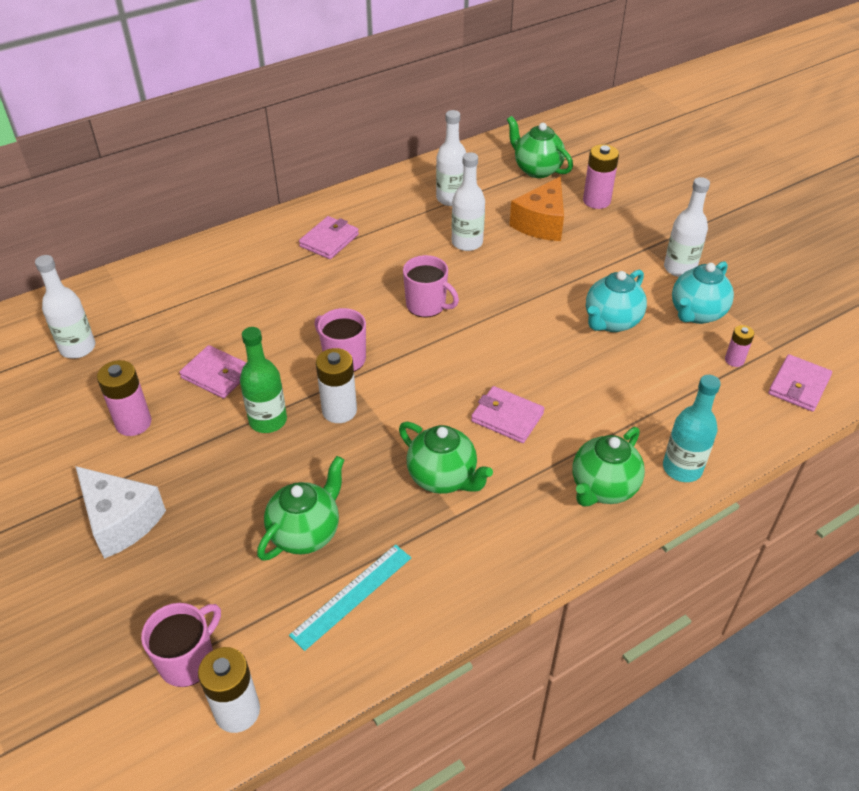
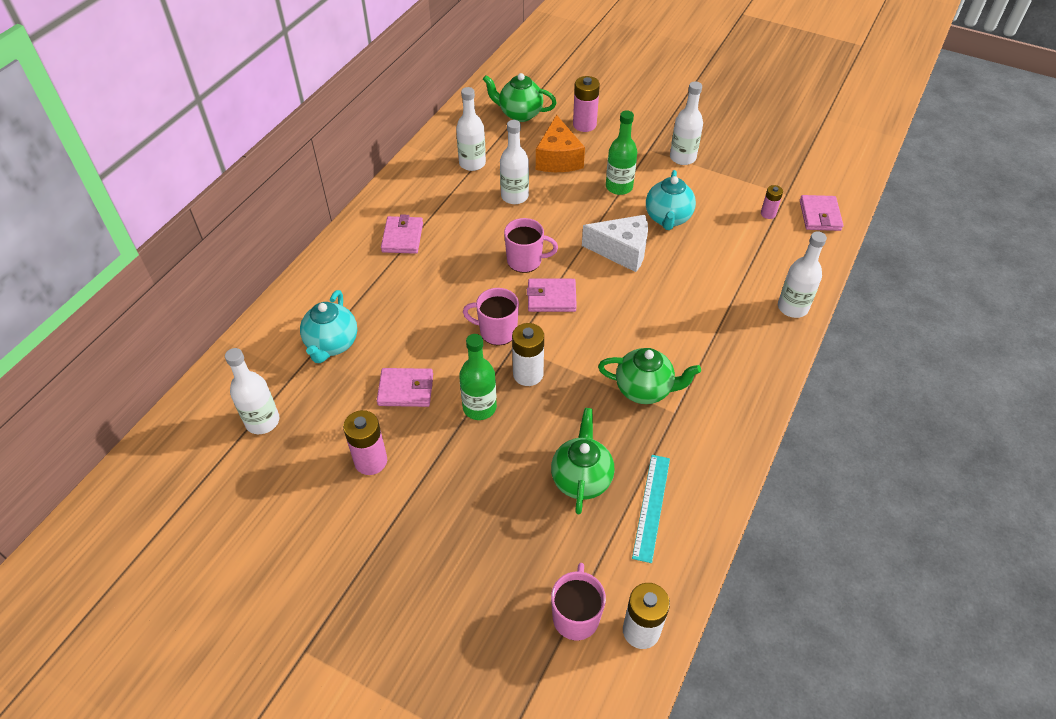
camera: 30 degrees left, 5 degrees up
(120, 521) = (431, 543): white cheese -> white cheese (622, 251)
(507, 417) = (652, 323): pink wallet -> pink wallet (551, 298)
(583, 272) = (619, 187): none -> green bottle
(603, 488) = (754, 345): green teapot -> none
(682, 468) = (792, 307): turquoise bottle -> white bottle
(696, 313) = (719, 188): turquoise teapot -> turquoise teapot (332, 344)

